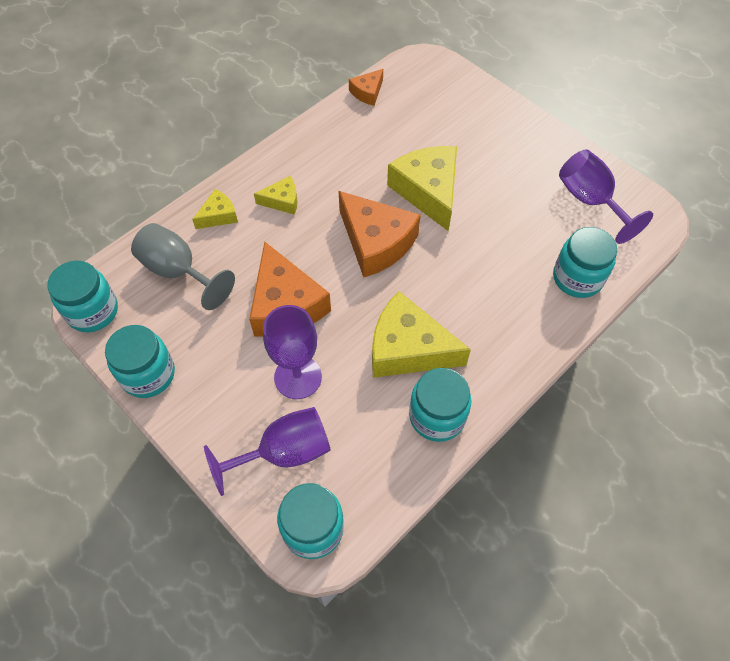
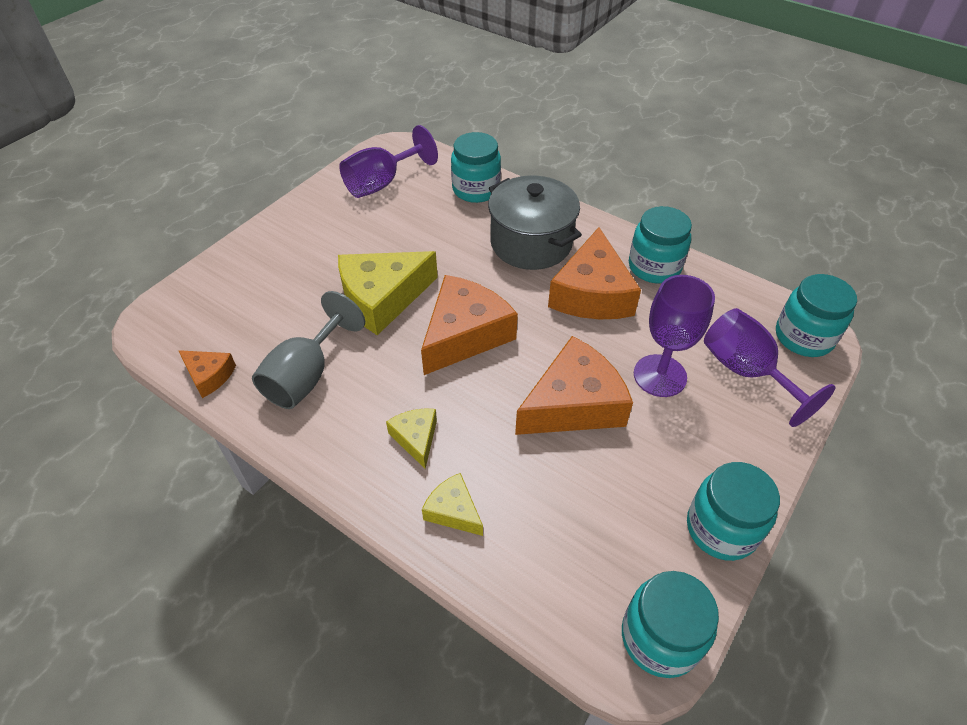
camera: 100 degrees left, 10 degrees down
(178, 271) = (560, 537): grey goblet -> grey goblet (306, 375)
(408, 348) = (591, 294): yellow cheese -> orange cheese
(487, 312) = (531, 243): none -> grey pot

